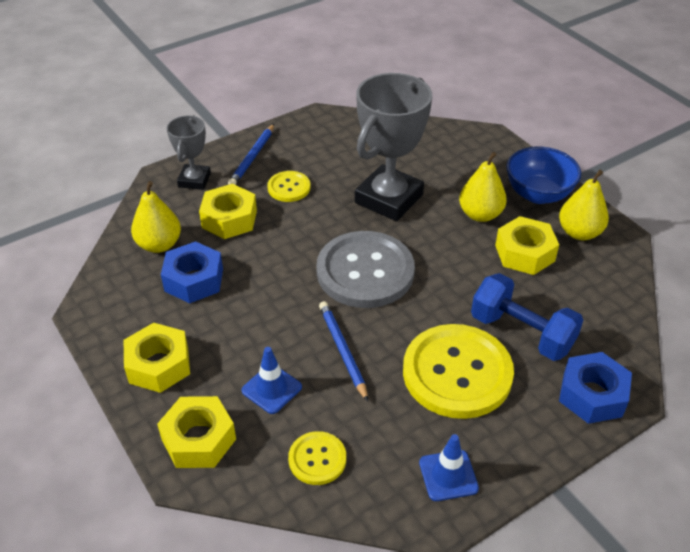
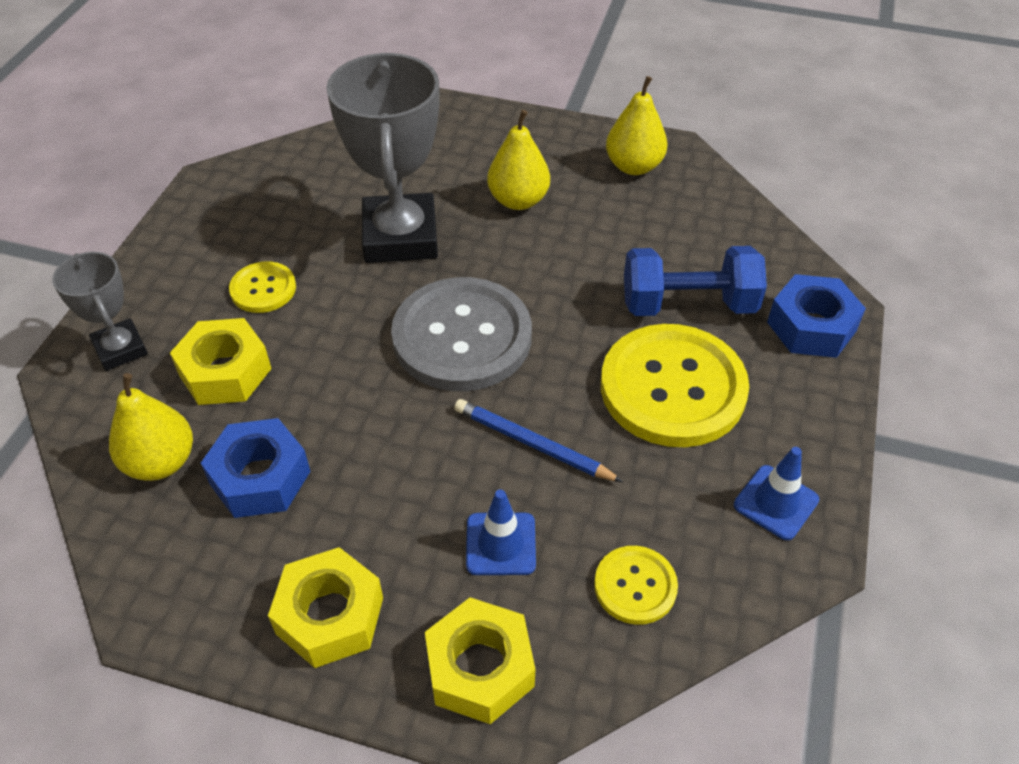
camera: 40 degrees left, 5 degrees up
(252, 157) = (173, 276): blue pencil -> none
(524, 253) = (605, 218): yellow nut -> none
(538, 194) = (553, 146): blue bowl -> none

